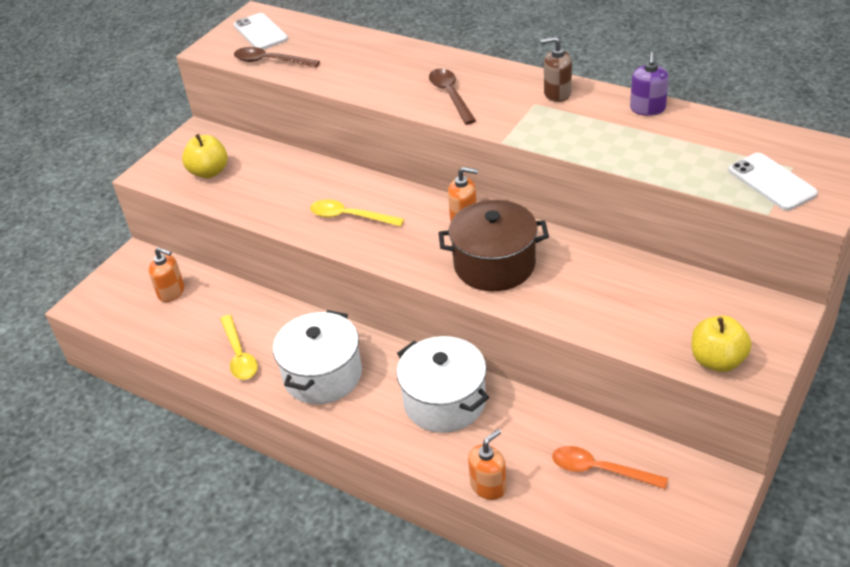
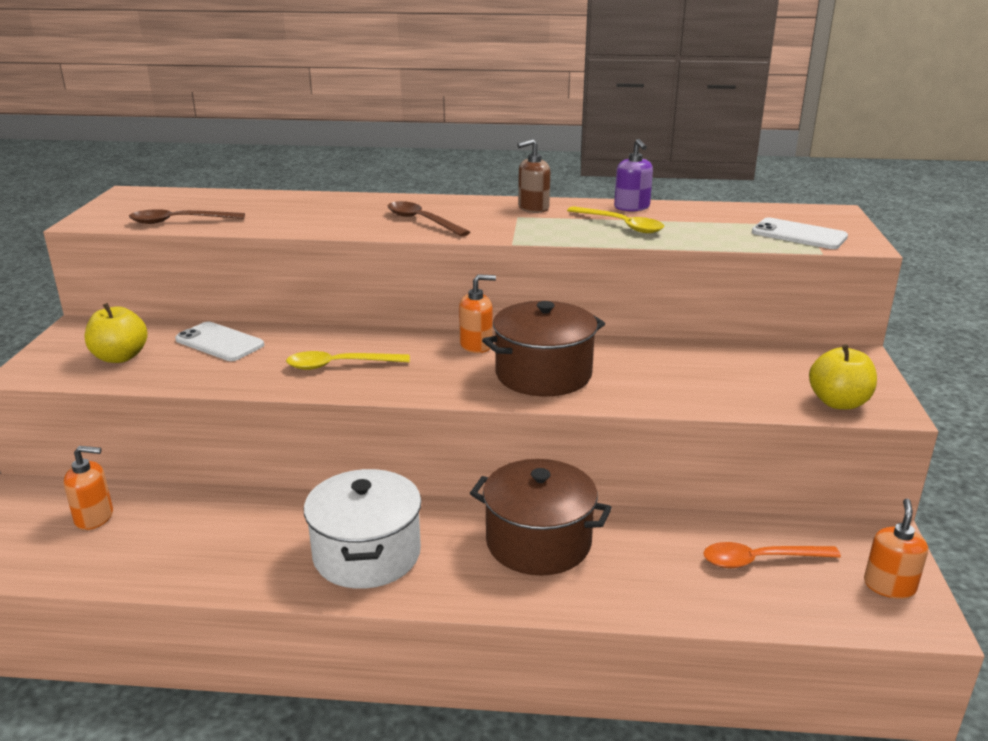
camera: 30 degrees left, 15 degrees down
(239, 355) = (236, 561): yellow spoon -> yellow spoon (621, 225)
(260, 32) = (148, 204): white phone -> white phone (219, 342)
(444, 401) = (538, 542): white pot -> brown pot
(488, 486) = (656, 611): orange soap dispenser -> orange soap dispenser (889, 586)

